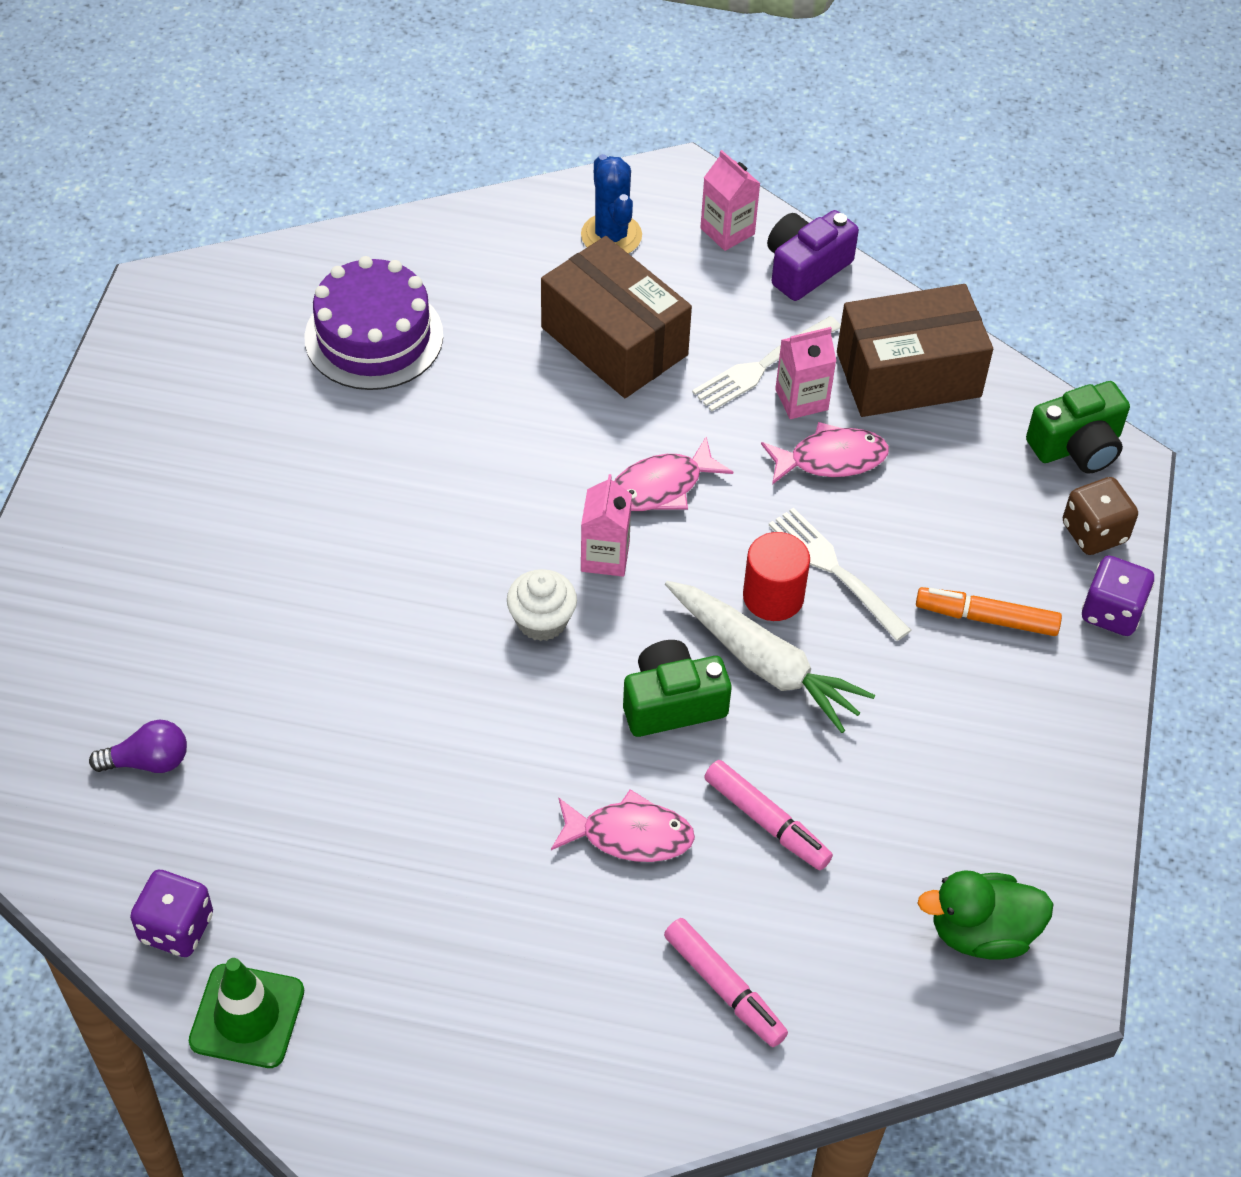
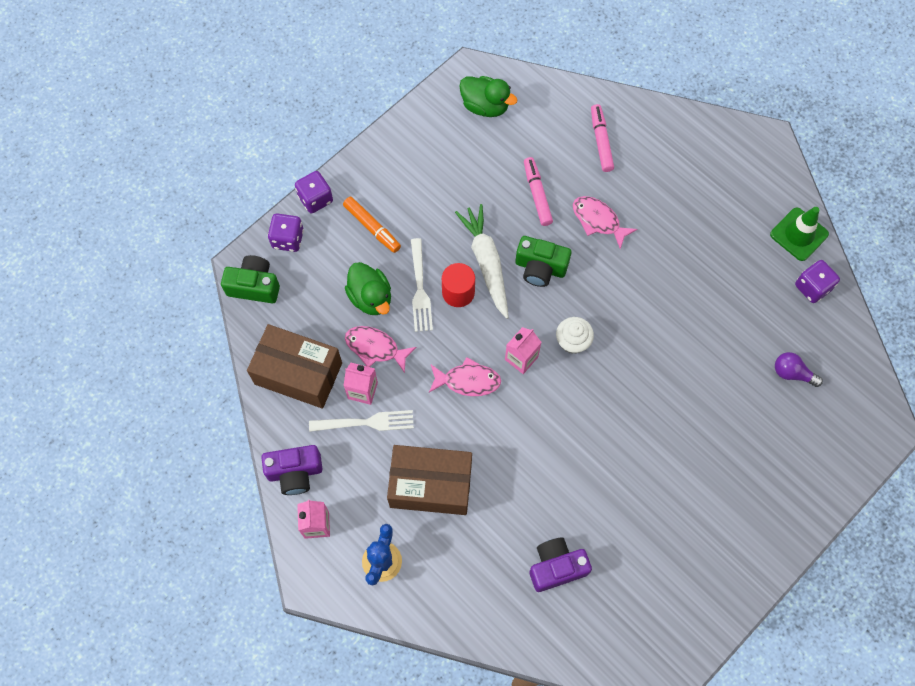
camera: 145 degrees left, 15 degrees up
(374, 336) = (556, 567): purple cake -> purple camera
(614, 341) = (430, 485): brown box -> brown box turned 75 degrees counterclockwise
(897, 519) = (371, 297): none -> green duck
(1094, 532) = (288, 239): brown dice -> purple dice

